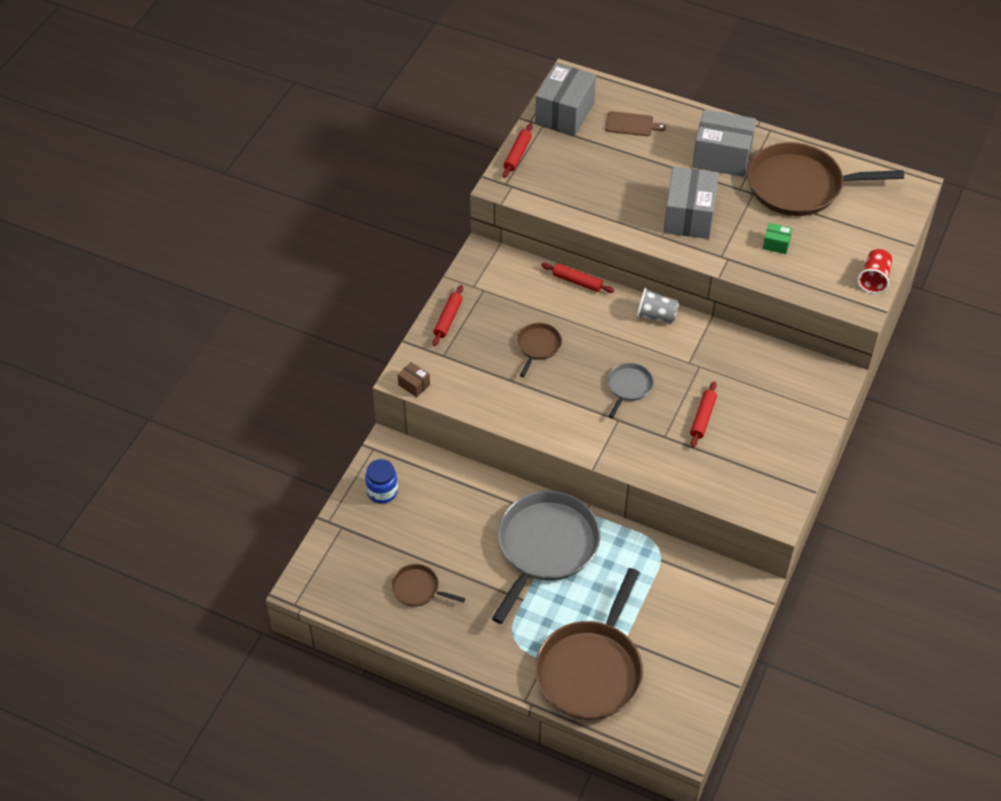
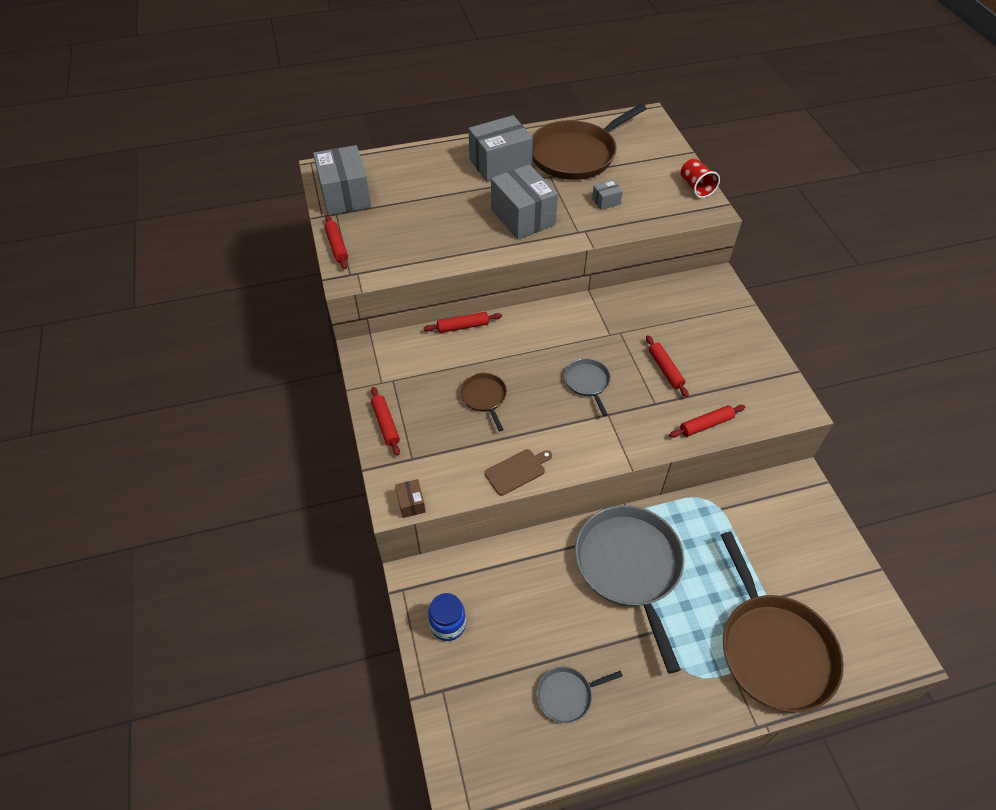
camera: 40 degrees left, 0 degrees up
(414, 385) = (411, 503): brown box -> brown box turned 75 degrees clockwise
(418, 589) = (567, 695): brown pan -> grey pan
(631, 124) = (408, 177): brown cutting board -> brown cutting board (517, 471)
(656, 315) = (549, 315): grey cup -> none
(686, 478) = (706, 425): none -> red rolling pin
(776, 244) = (606, 201): green box -> grey box

